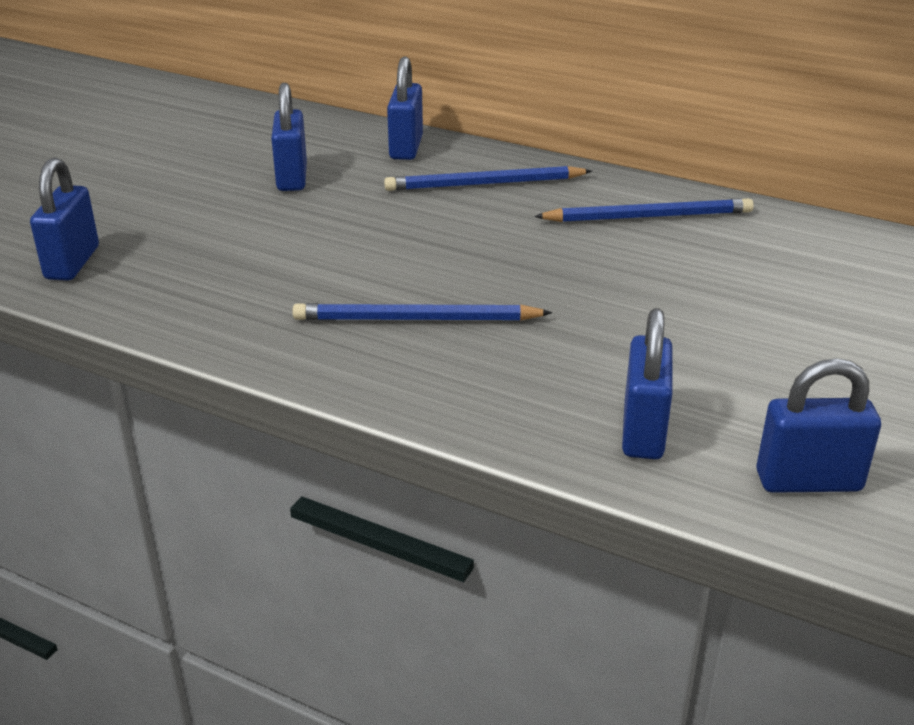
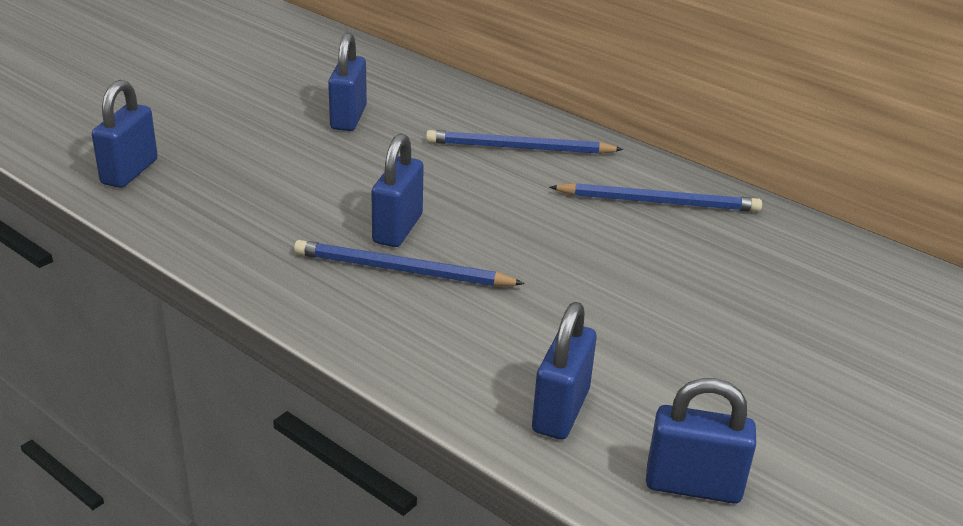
camera: 10 degrees right, 0 degrees up
(406, 148) = (462, 102): blue padlock -> blue padlock (398, 229)

